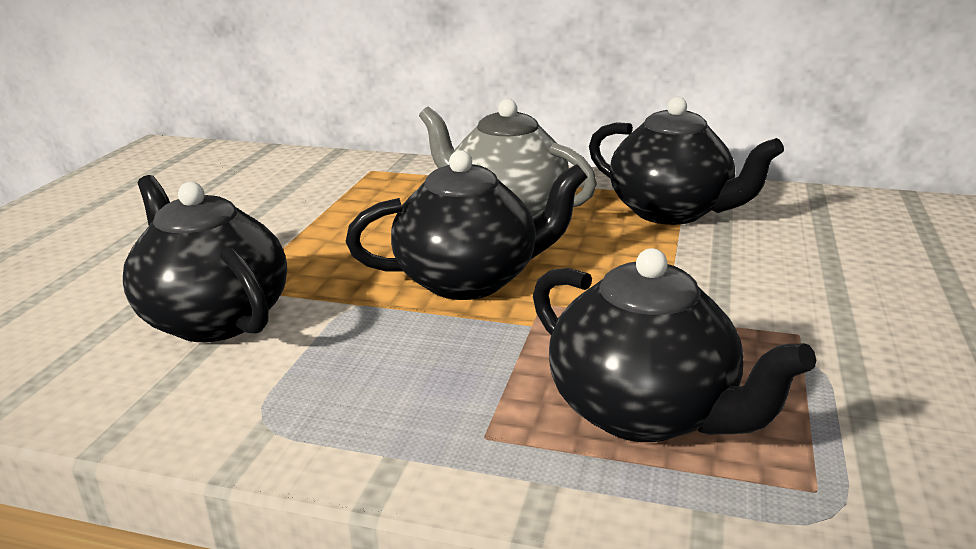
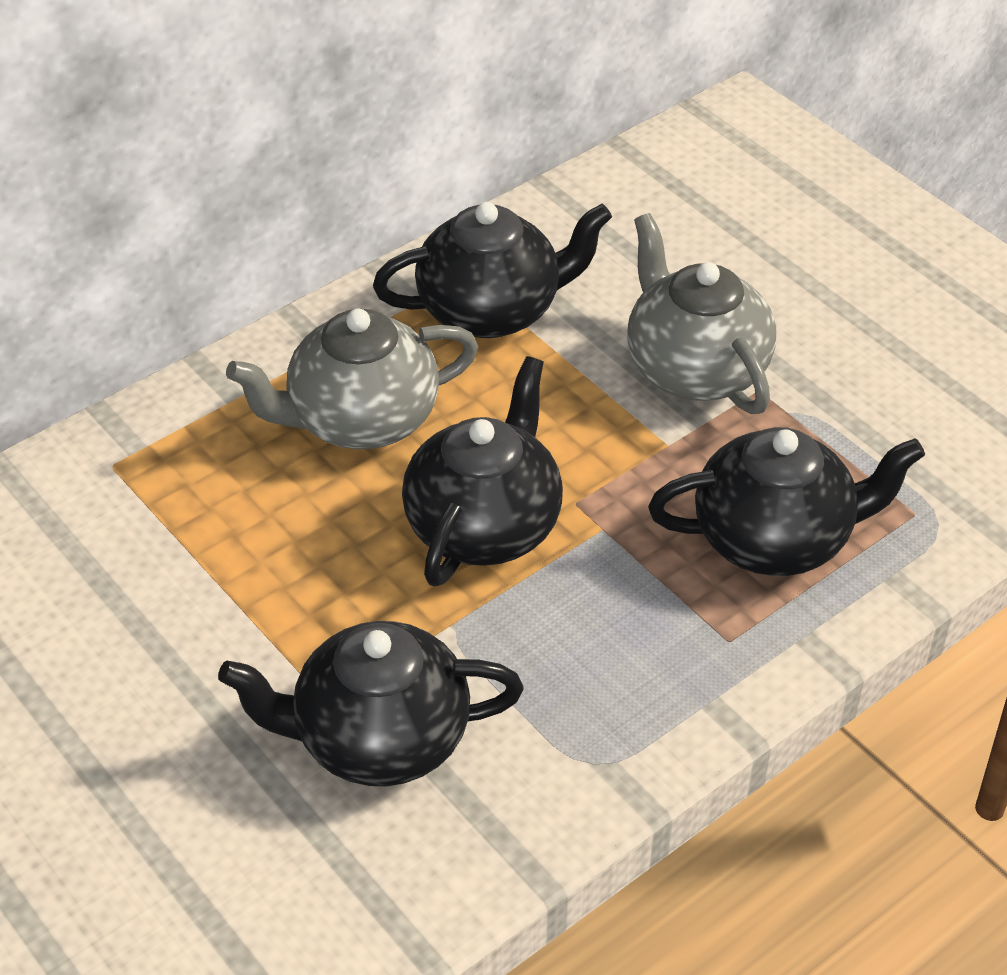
camera: 55 degrees left, 20 degrees up
(764, 298) = (694, 369): none -> grey teapot

